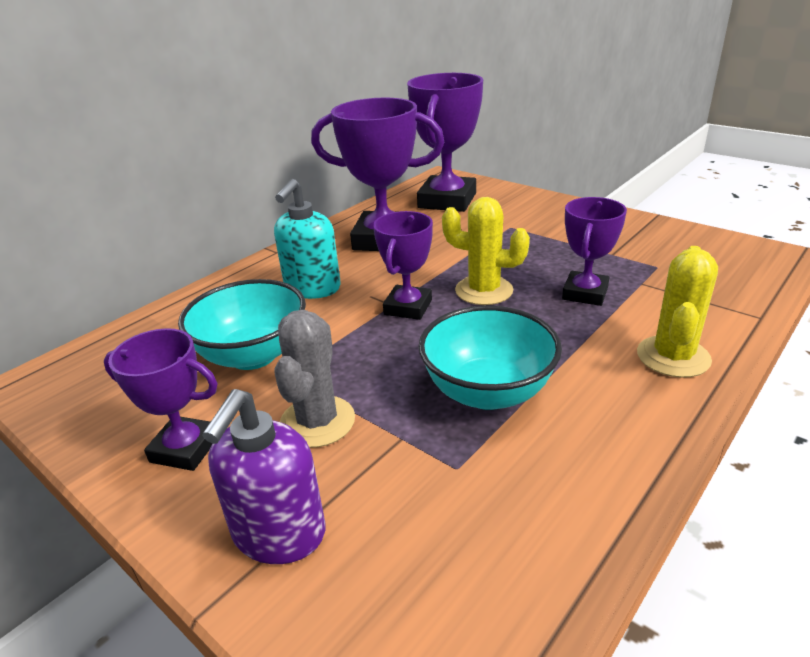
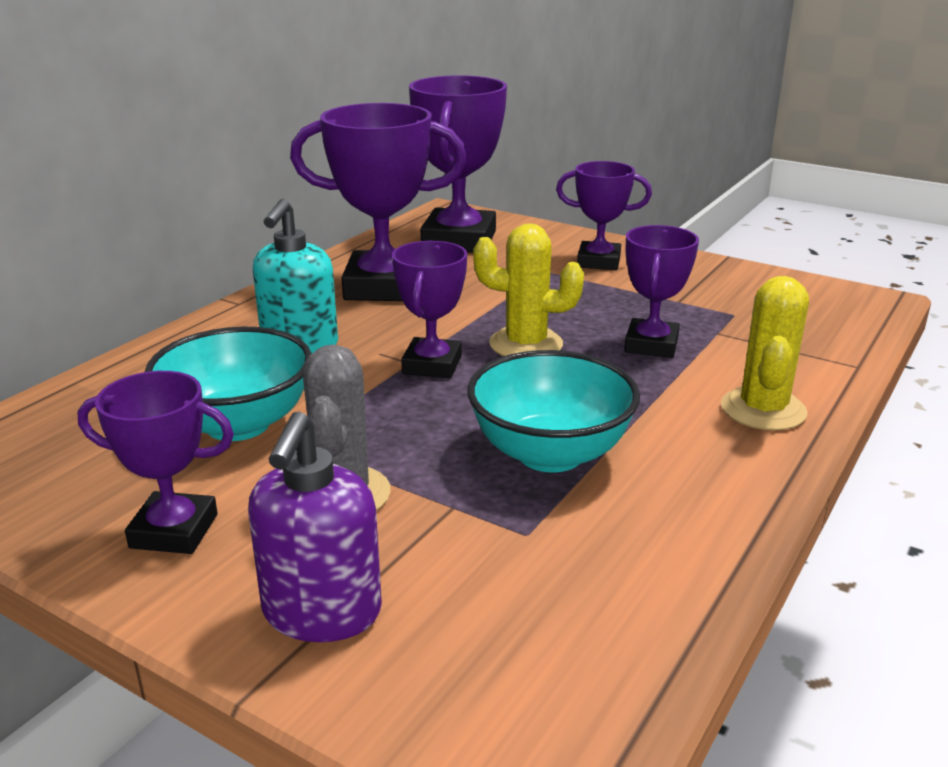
camera: 10 degrees left, 5 degrees down
(552, 219) = (598, 261): none -> purple trophy

